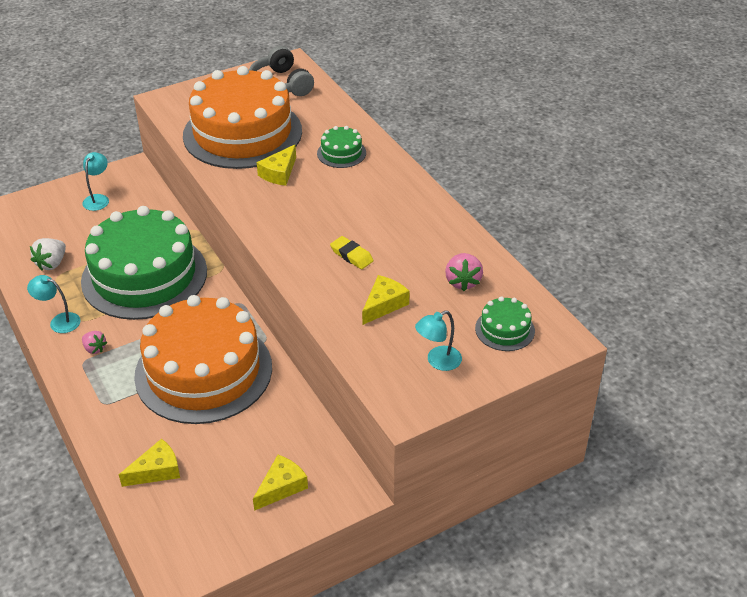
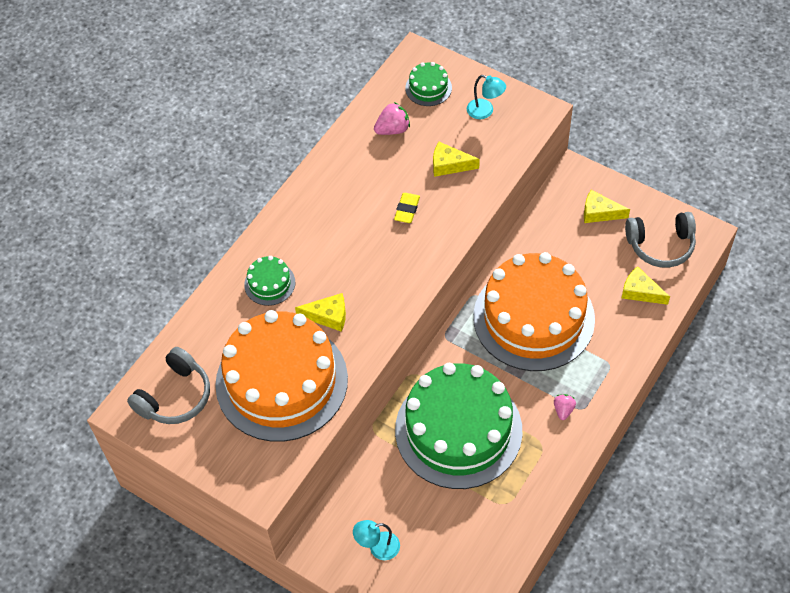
camera: 115 degrees left, 15 degrees up
(52, 263) = (491, 520): white strawberry -> none
(59, 321) = (553, 460): turquoise lamp -> none
(194, 521) = (660, 245): none -> grey headphones

